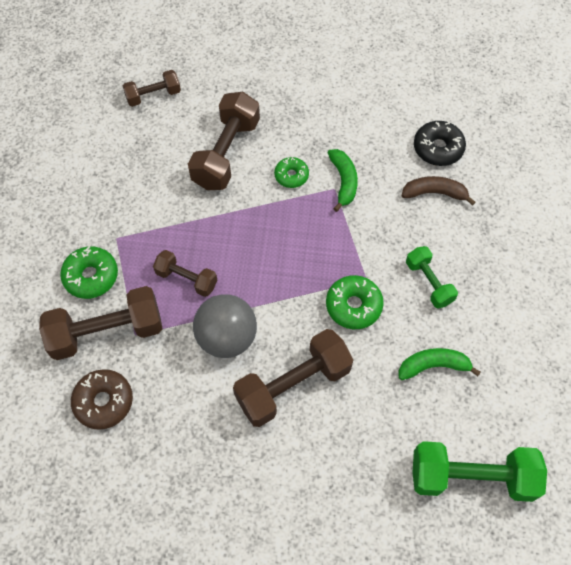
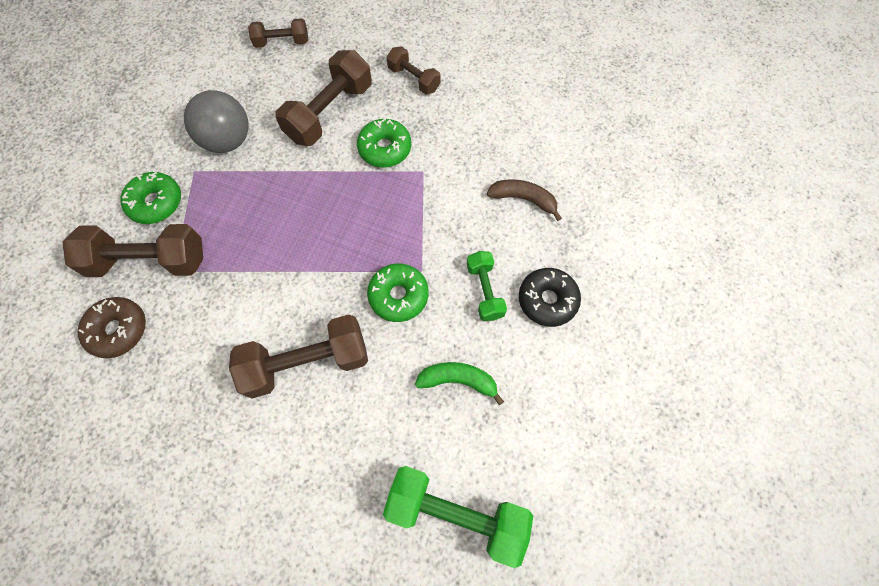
camera: 15 degrees right, 5 degrees up
(186, 279) = (244, 227): brown dumbbell -> brown dumbbell (414, 79)
(227, 337) = (260, 296): grey ball -> grey ball (228, 141)
(291, 176) = (385, 149): green donut -> green donut, size x1.51
(343, 181) = (434, 166): green banana -> none
(438, 148) = (543, 154): black donut -> black donut (547, 300)

